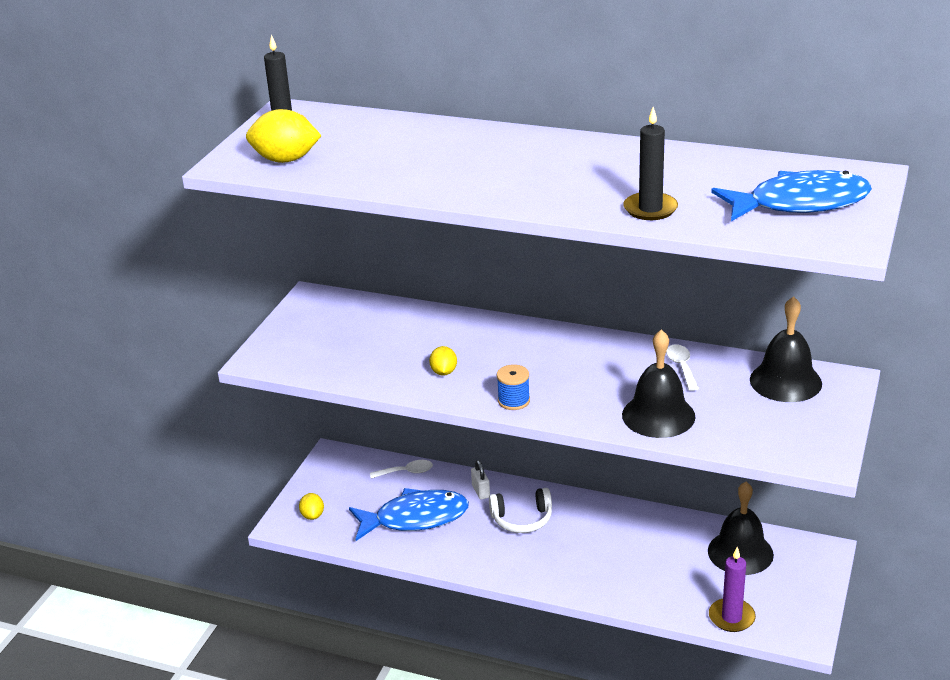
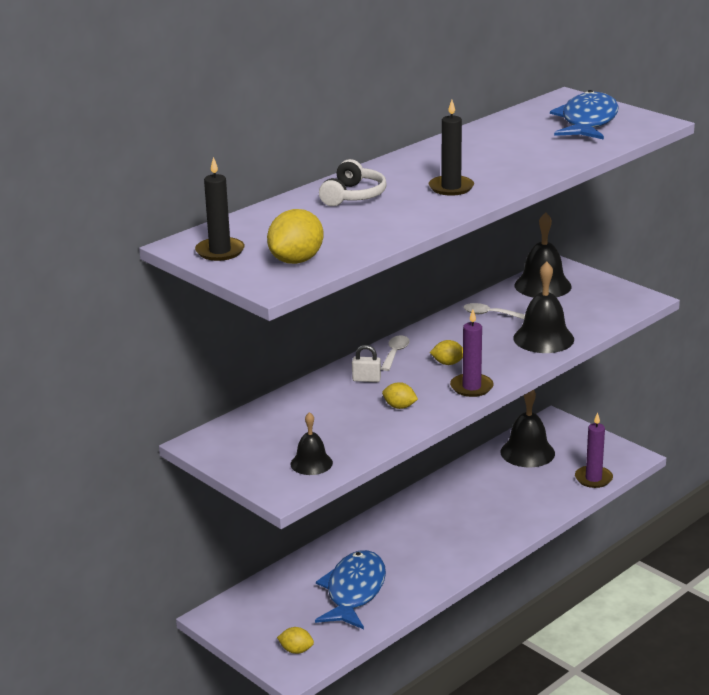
camera: 65 degrees left, 5 degrees down
(312, 358) = (311, 463): none -> black bell
(406, 472) = (283, 579): white spoon -> white spoon (395, 353)
(480, 491) = (349, 547): white padlock -> white padlock (366, 379)
(513, 401) = (471, 387): blue spool -> purple candle
(522, 519) = (405, 536): white headphones -> white headphones (353, 196)
(552, 373) = (448, 363): none -> yellow lemon
(650, 209) = (548, 160): black candle -> black candle (451, 188)

